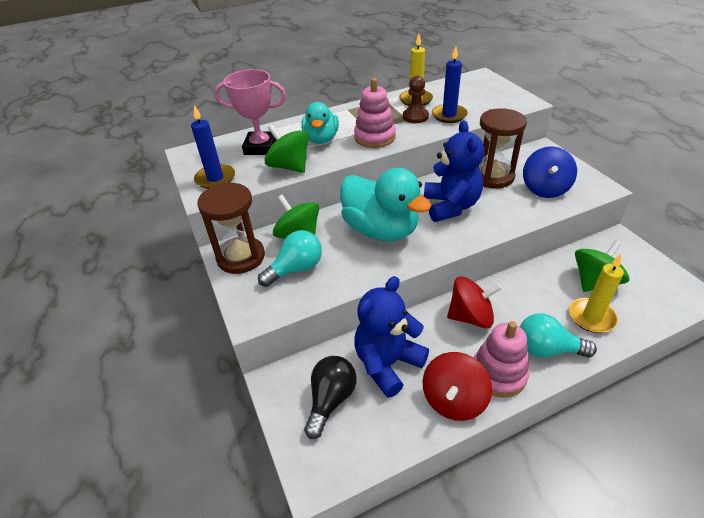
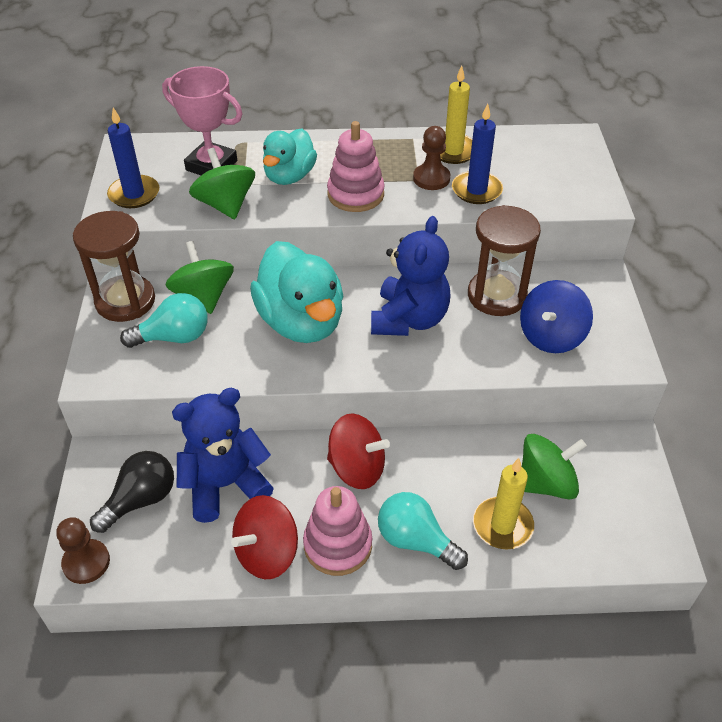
camera: 20 degrees right, 5 degrees up
(319, 467) = (86, 562): none -> brown pawn

